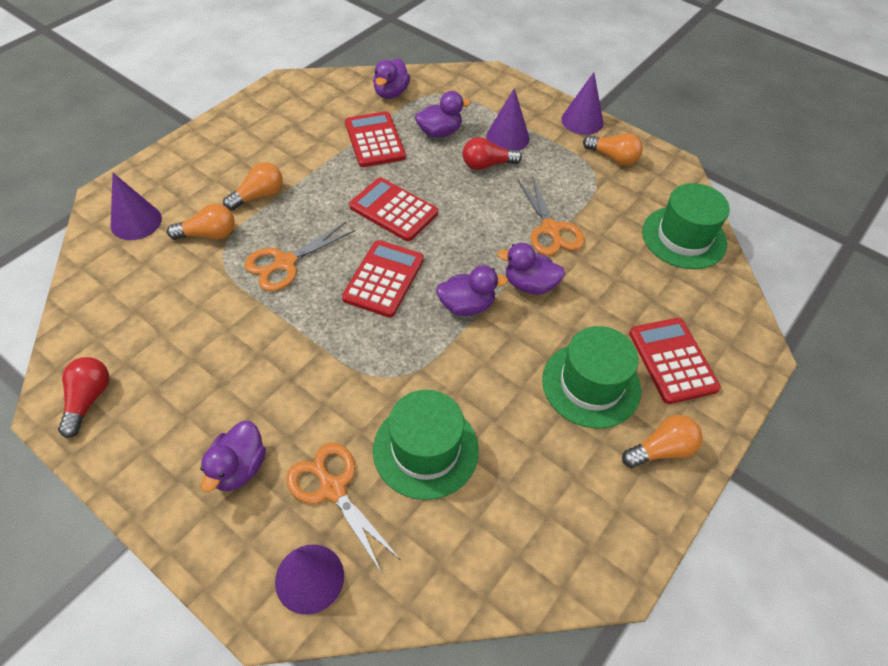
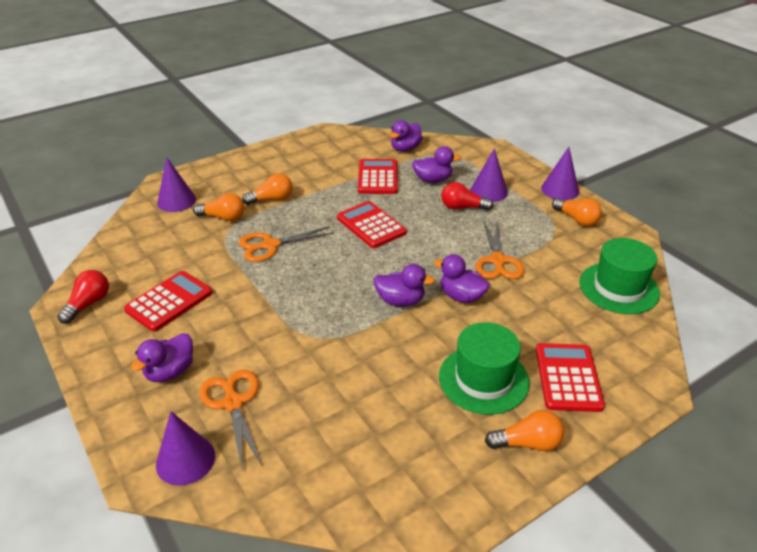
camera: 20 degrees right, 15 degrees down
(384, 279) = (341, 270): red calculator -> red calculator (169, 301)
(425, 449) = (319, 393): green hat -> none

